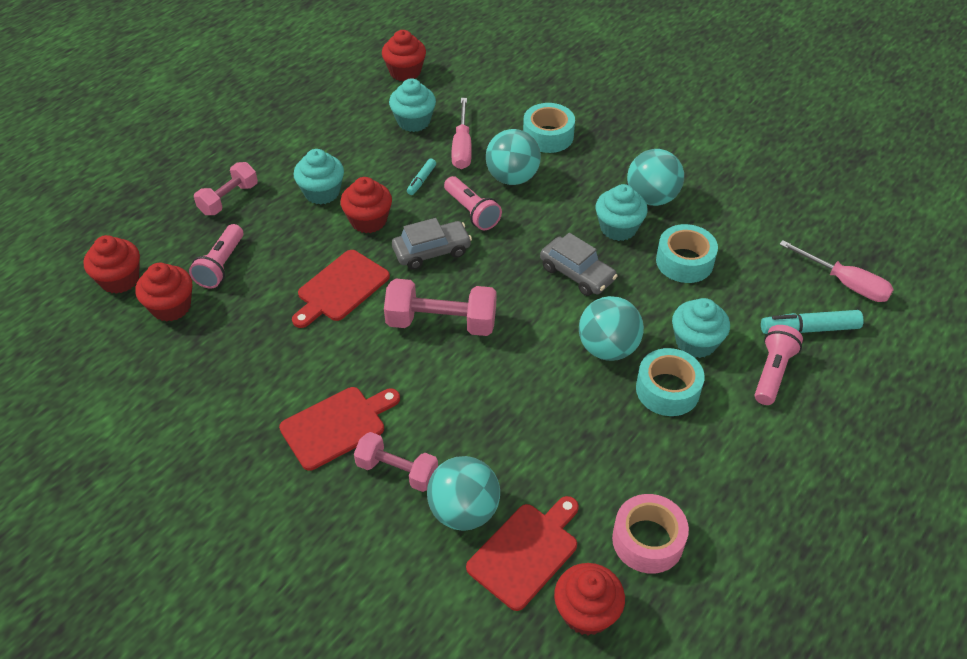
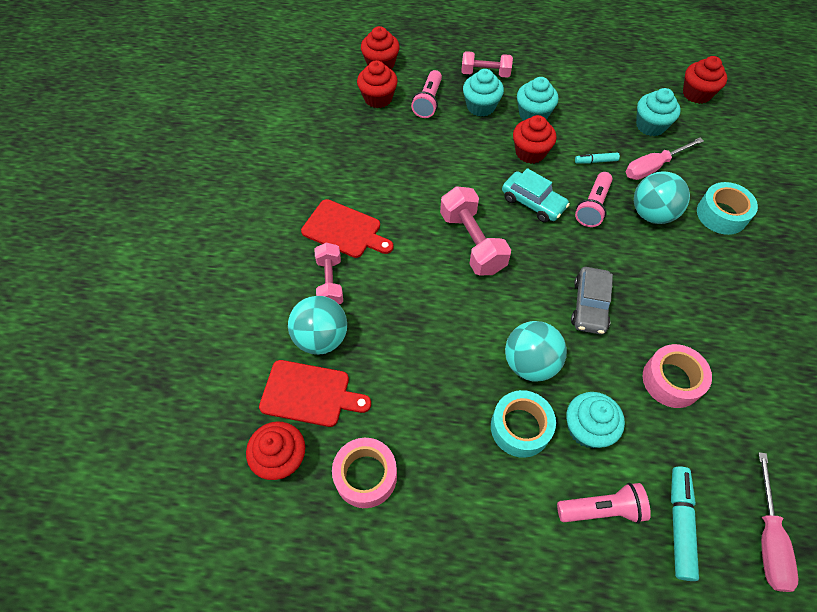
camera: 60 degrees right, 10 degrees up
(221, 265) = (428, 102): pink flashlight -> pink flashlight turned 60 degrees counterclockwise
(340, 288) = (458, 170): red cutting board -> none
(432, 251) = (533, 203): grey car -> turquoise car
(618, 228) = (665, 312): turquoise cupcake -> turquoise cupcake (480, 106)
(651, 198) = (723, 322): turquoise ball -> none
(684, 261) = (671, 380): turquoise tape -> pink tape
(809, 329) = (679, 524): turquoise marker -> turquoise marker turned 45 degrees clockwise

